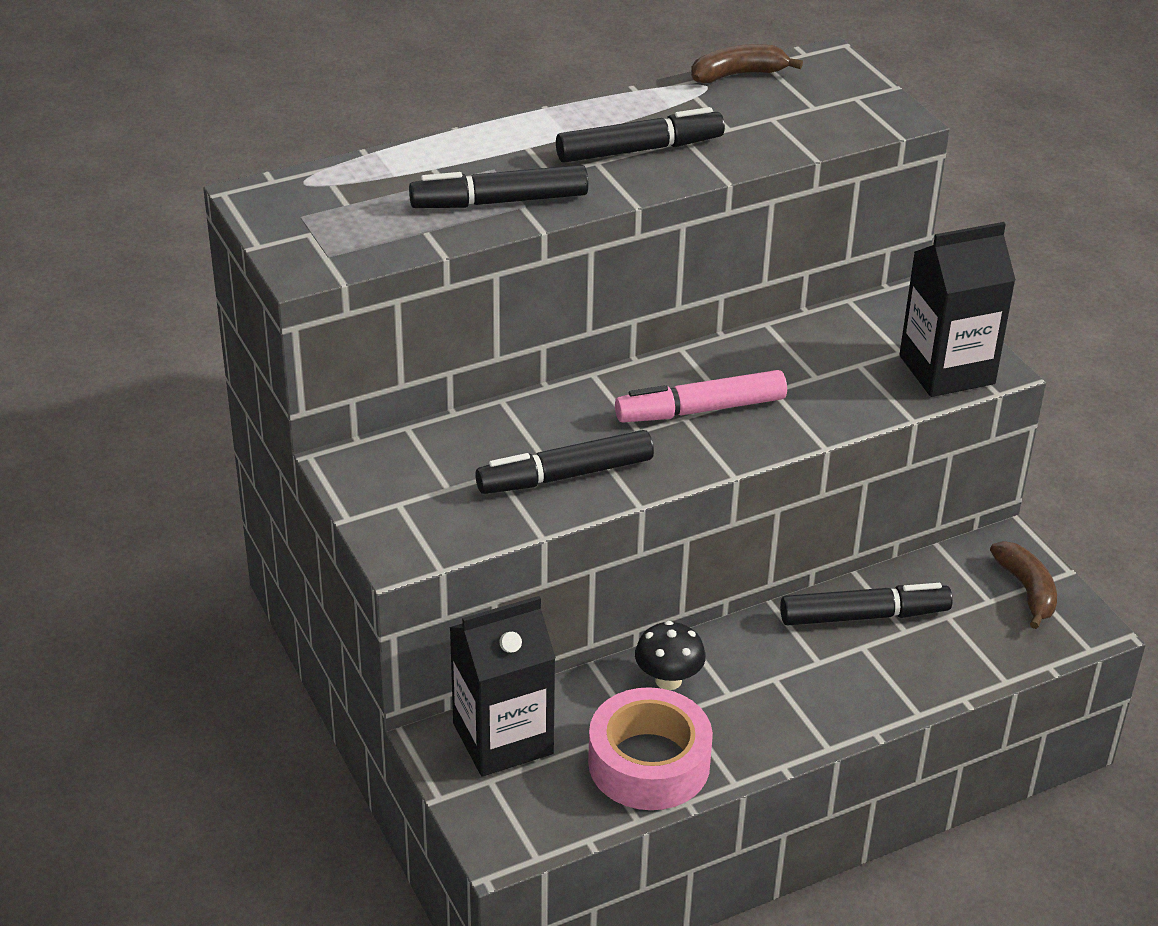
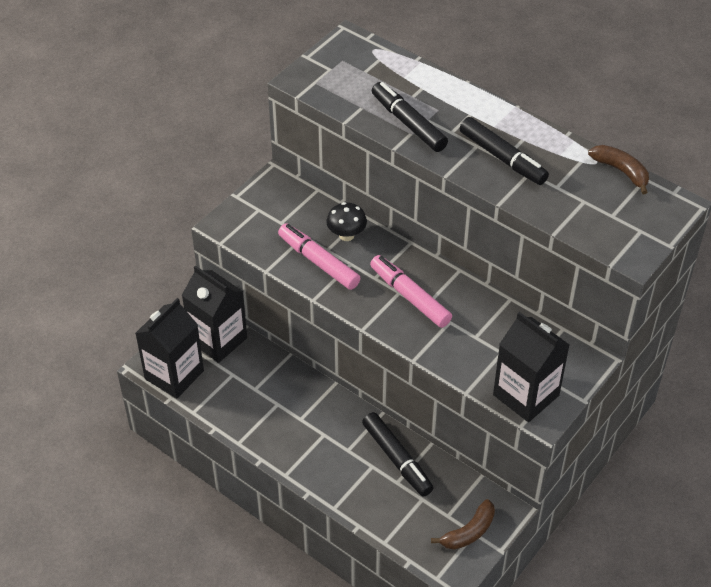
camera: 65 degrees right, 10 degrees up
(542, 819) = (174, 375): none -> black carton
(565, 475) = (318, 262): black marker -> pink marker
(649, 763) = (233, 403): pink tape -> none
(668, 680) = (296, 390): black mushroom -> black mushroom (346, 235)

